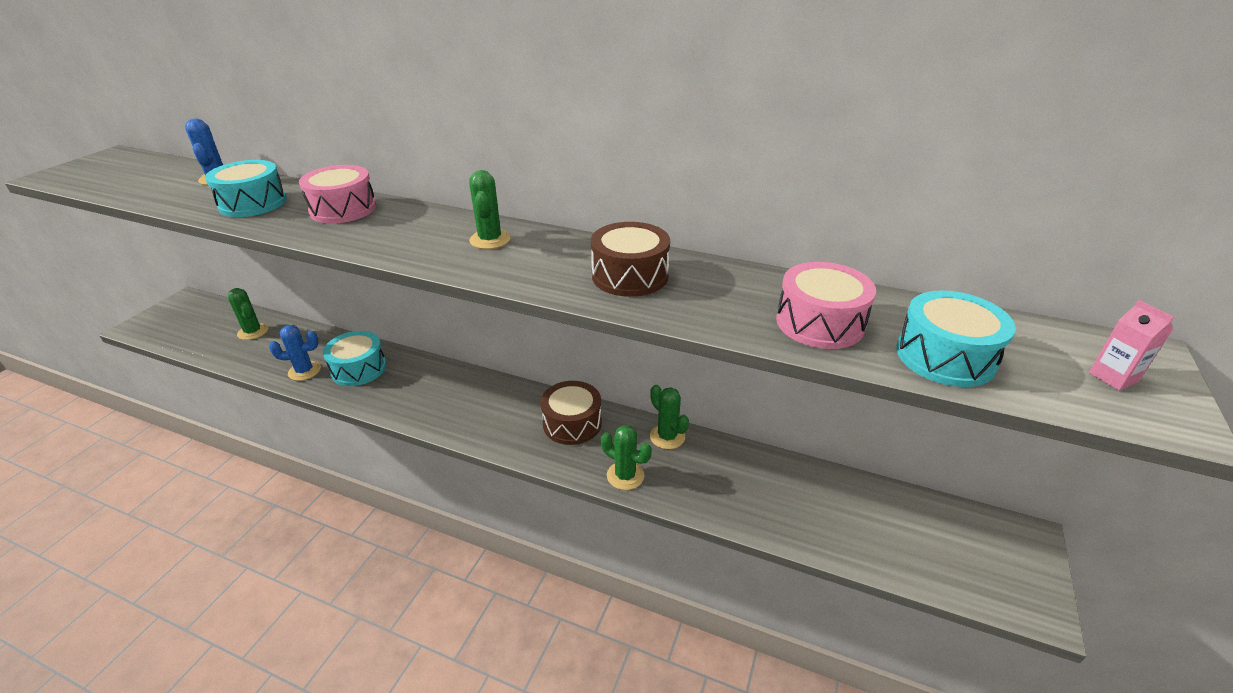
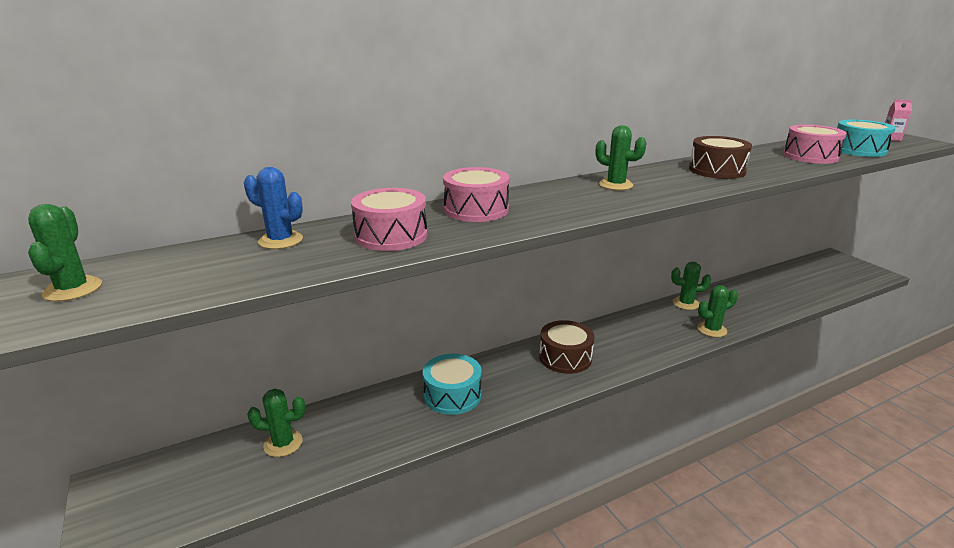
camera: 50 degrees left, 10 degrees down
(106, 167) = (73, 289): none -> green cactus
(253, 203) = (391, 235): turquoise drum -> pink drum
(304, 371) = (413, 427): blue cactus -> none
(572, 423) = (640, 328): brown drum -> brown drum (565, 357)

